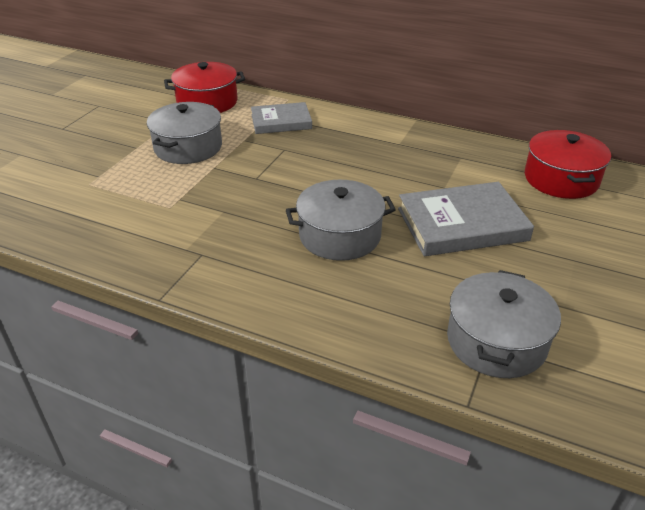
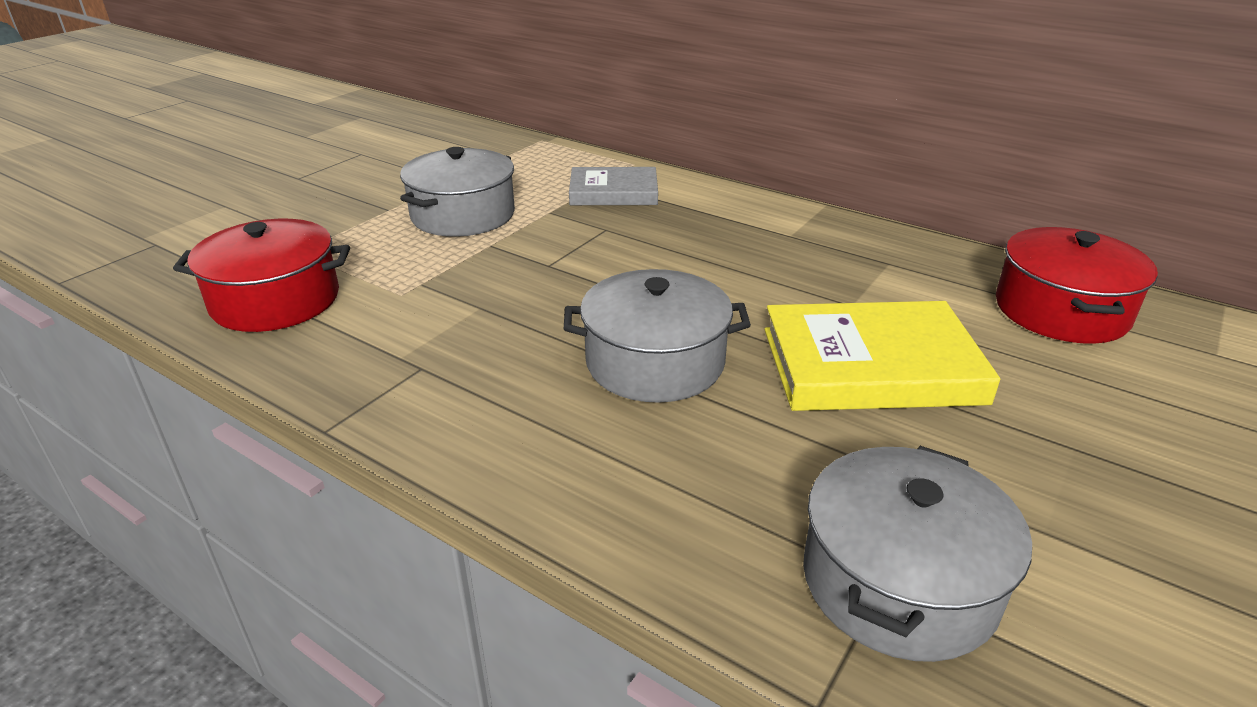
camera: 10 degrees right, 5 degrees down
(207, 102) = (514, 159): red pot -> red pot (275, 300)
(462, 224) = (871, 365): grey book -> yellow book

